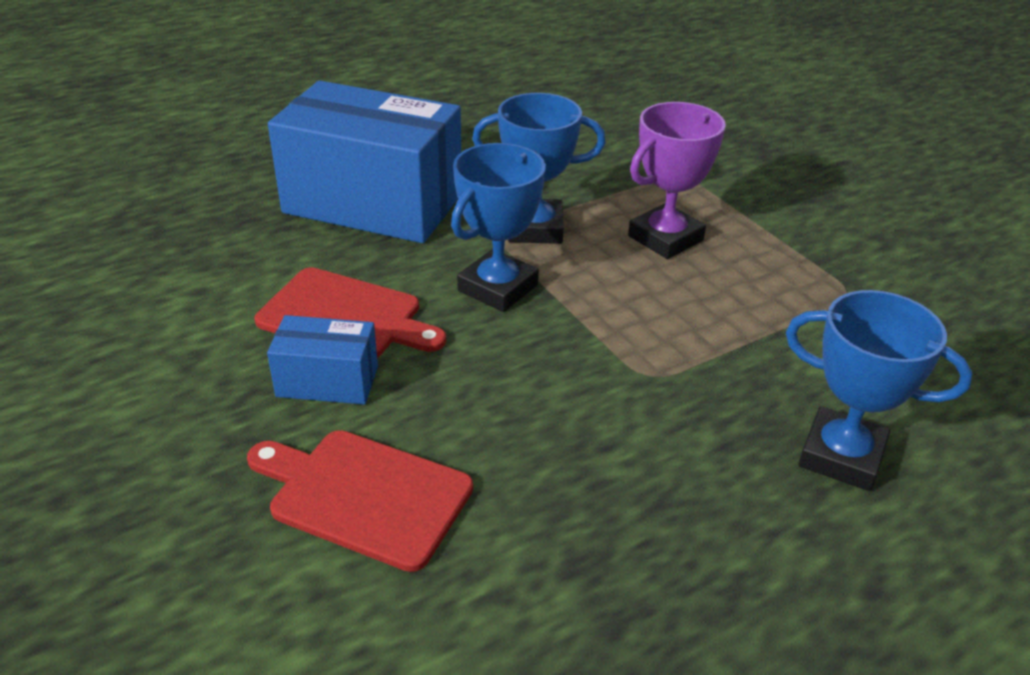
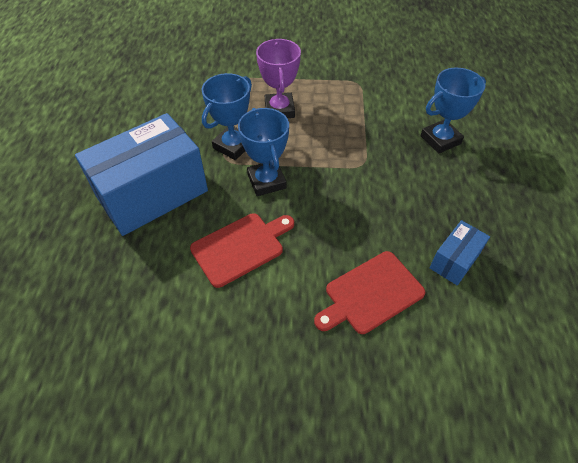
camera: 55 degrees left, 15 degrees up
(327, 381) = (285, 275): blue box -> blue box (454, 261)

